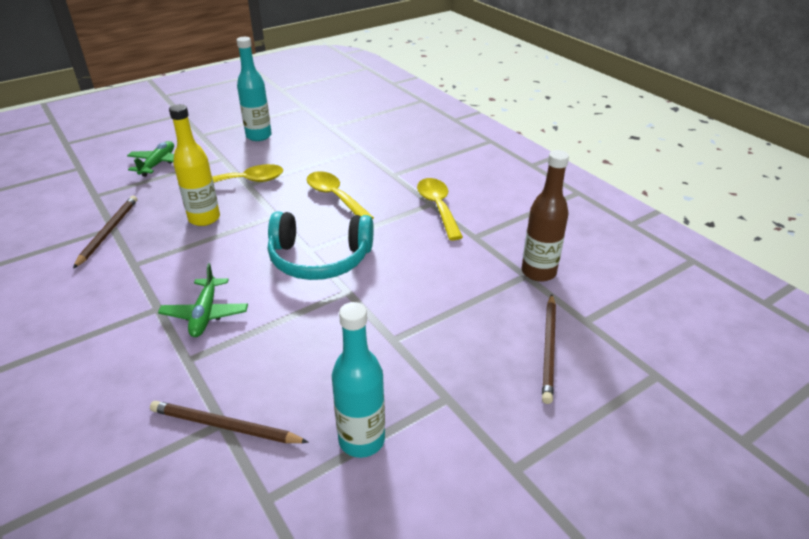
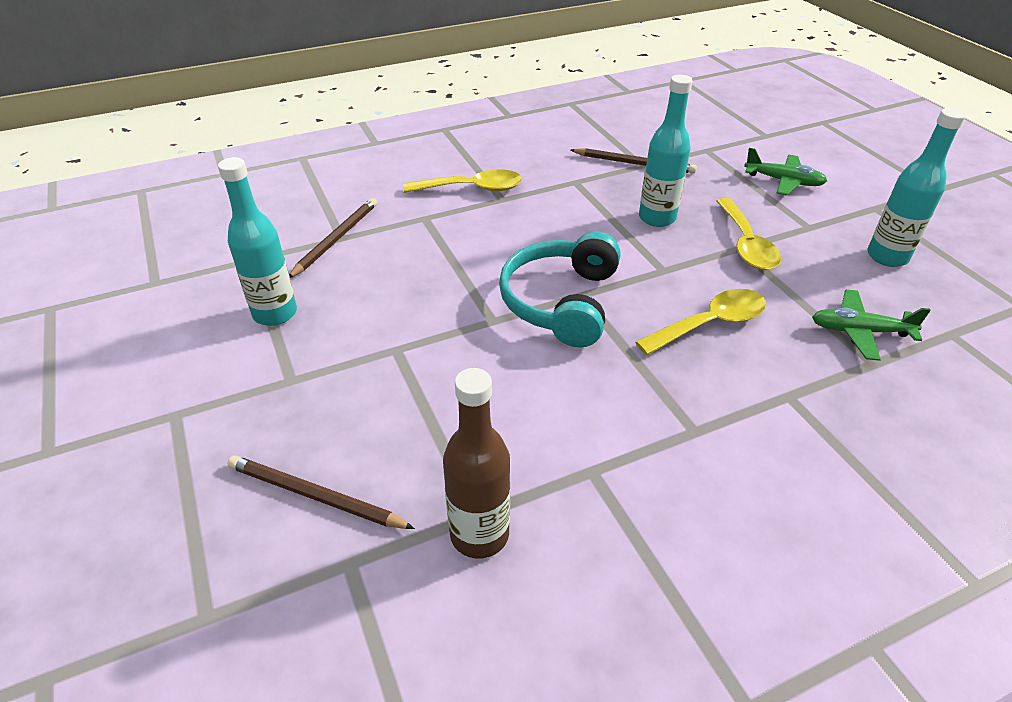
camera: 100 degrees right, 5 degrees up
(204, 218) = (657, 218): yellow bottle -> turquoise bottle
(205, 314) = (484, 225): green plane -> green plane (860, 331)
(438, 207) = (681, 438): yellow spoon -> yellow spoon (471, 189)

